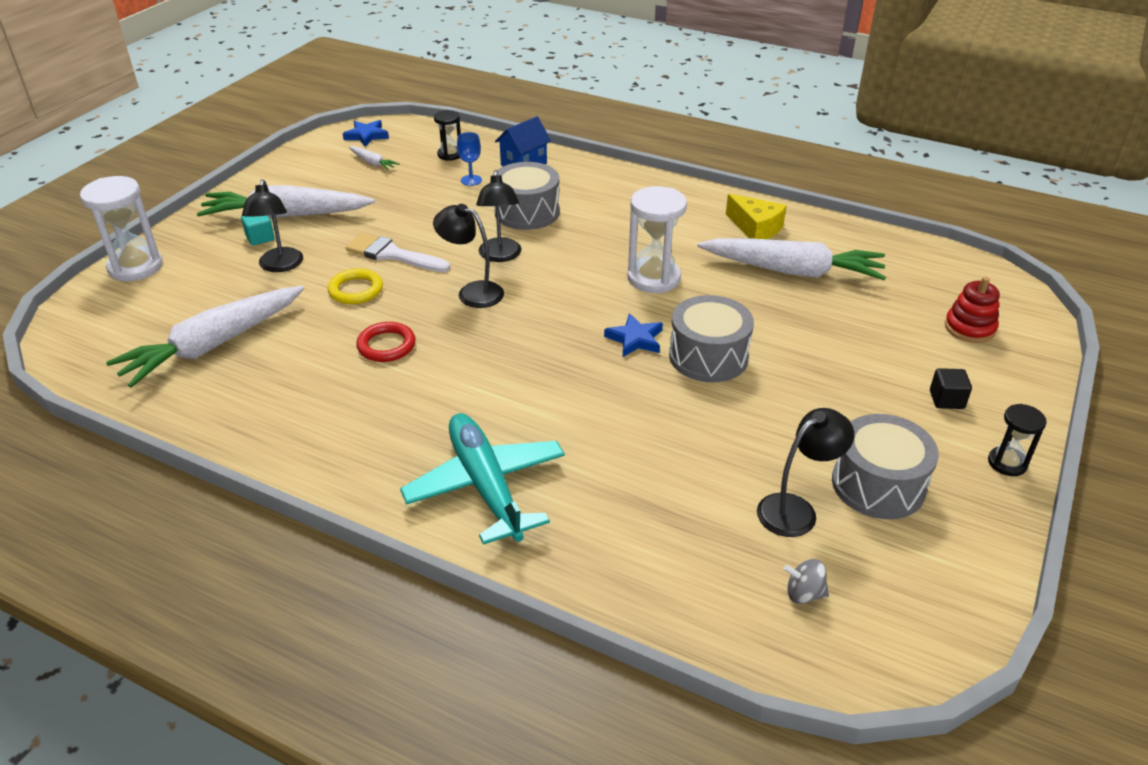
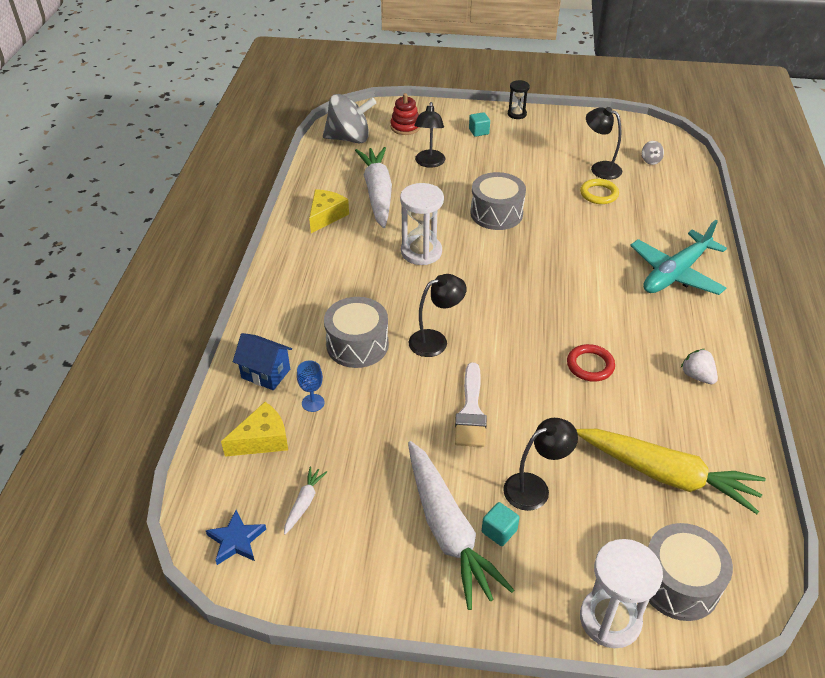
camera: 110 degrees left, 5 degrees up
(213, 345) = (666, 475): white carrot -> yellow carrot
(303, 422) = (697, 376): none -> white strawberry
(356, 290) = (536, 414): yellow ring -> yellow ring (599, 194)
(450, 154) = (262, 440): black hourglass -> yellow cheese
(472, 292) = (495, 341): black lamp -> black lamp (429, 163)
(635, 339) = (499, 246): blue star -> none
(878, 485) = (562, 147): grey drum -> grey drum (678, 583)
(940, 273) = (349, 138): none -> grey spinning top
(946, 400) = (479, 131): black cube -> turquoise cube

